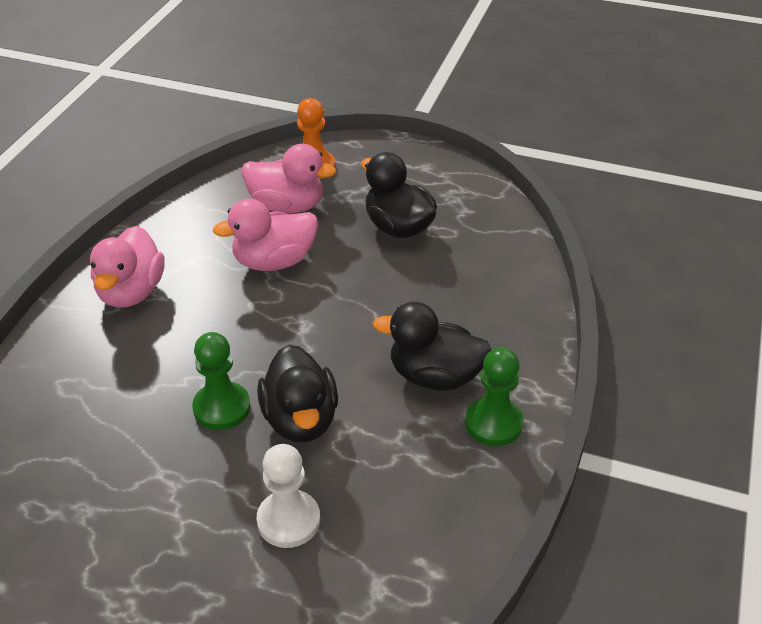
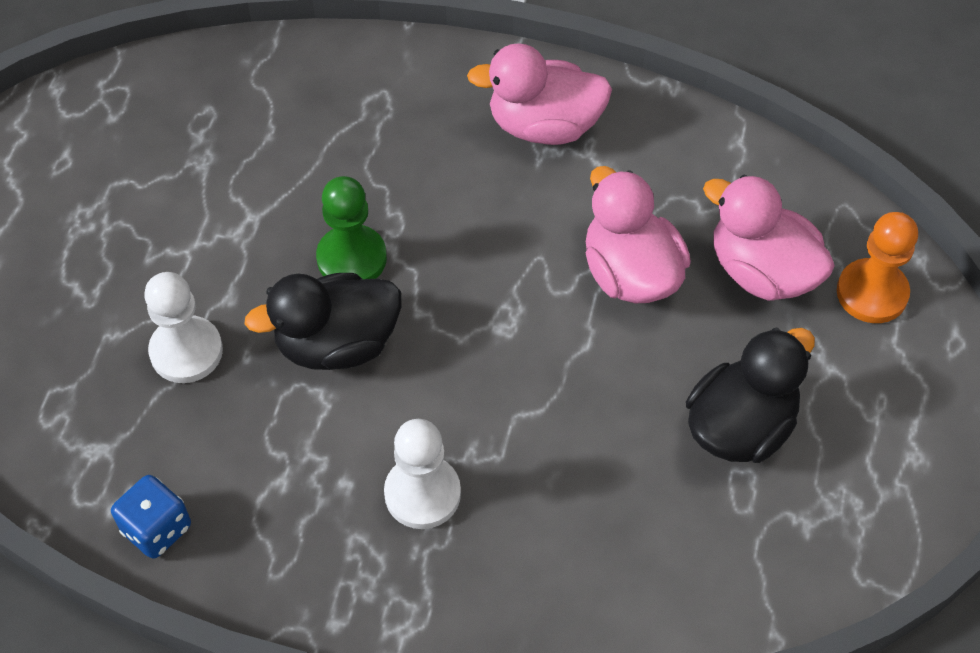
camera: 85 degrees right, 15 degrees up
(287, 206) = (762, 271): pink duck -> pink duck turned 120 degrees clockwise
(434, 376) = (422, 494): black duck -> white pawn
(455, 540) = (156, 529): none -> blue dice
(493, 423) = (341, 570): green pawn -> none

